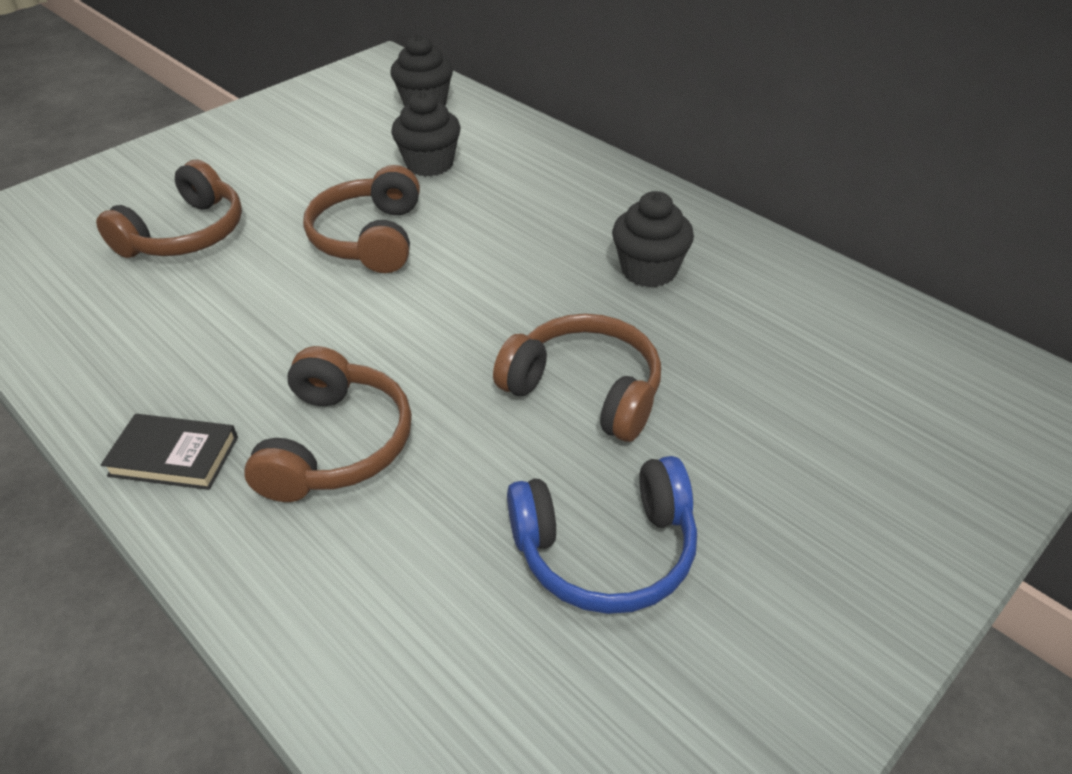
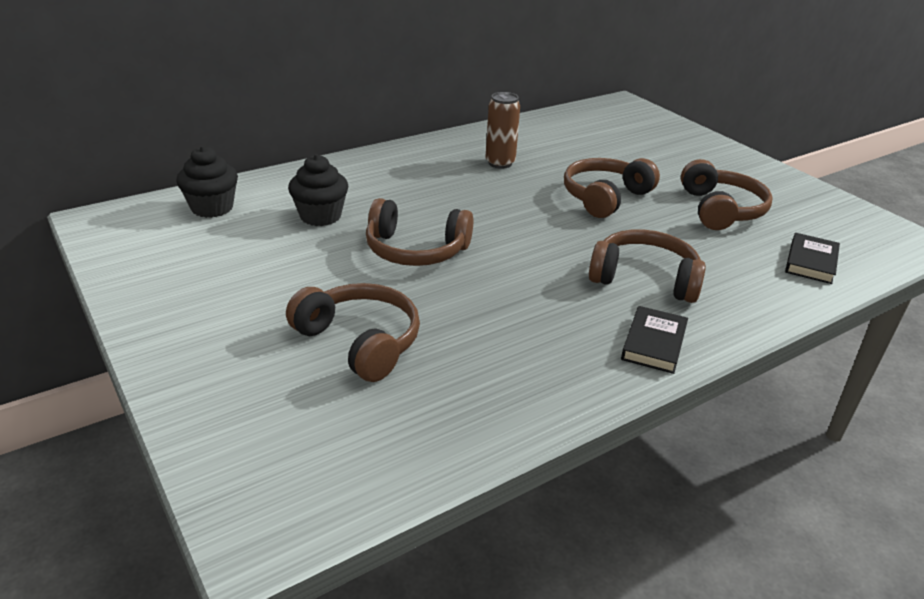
camera: 80 degrees left, 10 degrees down
(435, 690) = (811, 262): none -> black book
(605, 550) = (720, 210): blue headphones -> brown headphones
(649, 270) = (500, 163): black cupcake -> brown can

